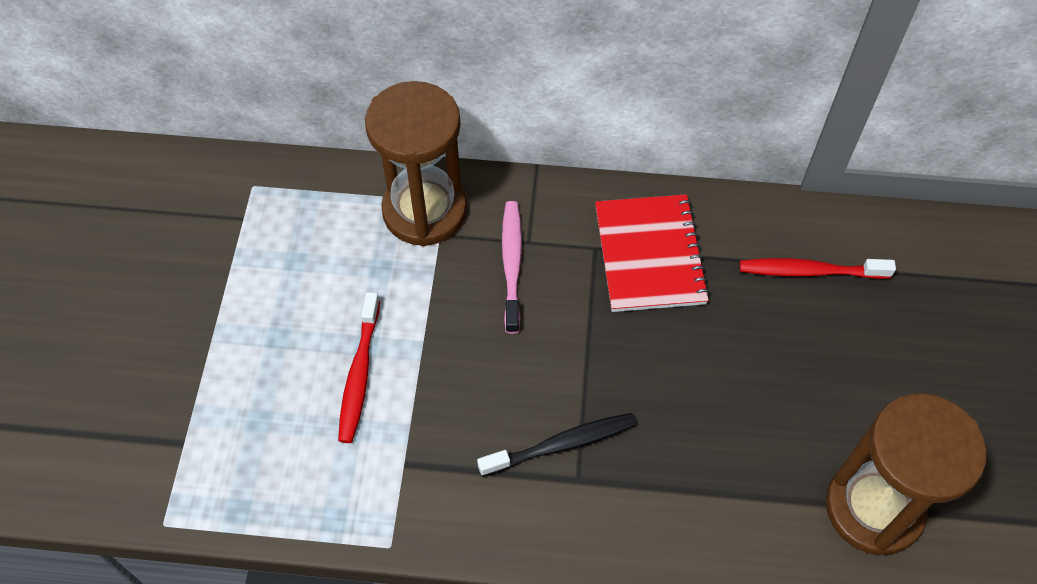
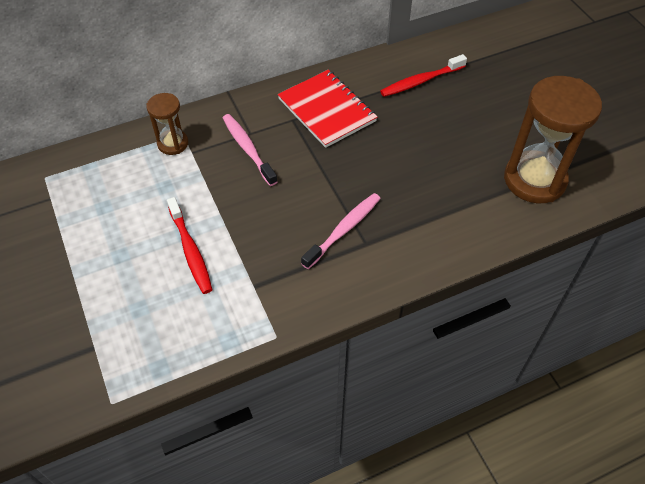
camera: 30 degrees left, 5 degrees down
(424, 211) = (173, 143): brown hourglass -> brown hourglass, size x0.52
(560, 445) = (343, 230): black toothbrush -> pink toothbrush

